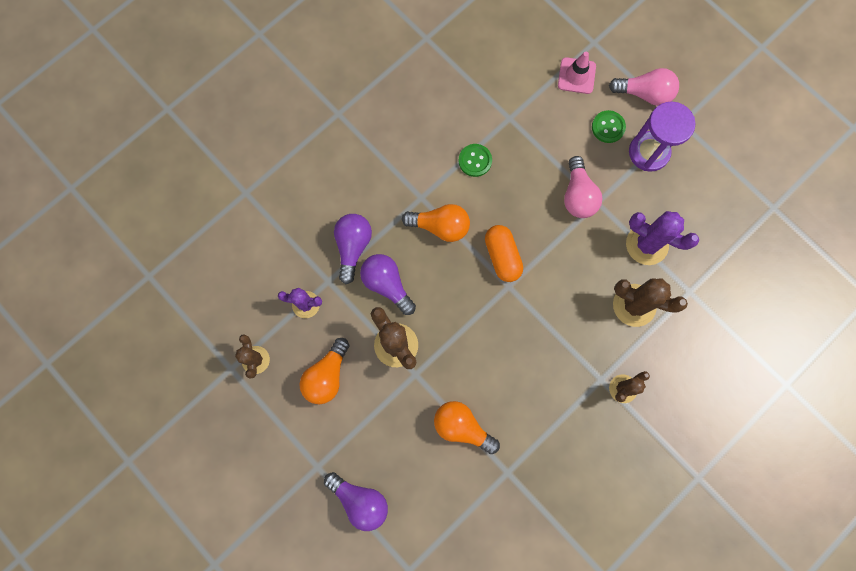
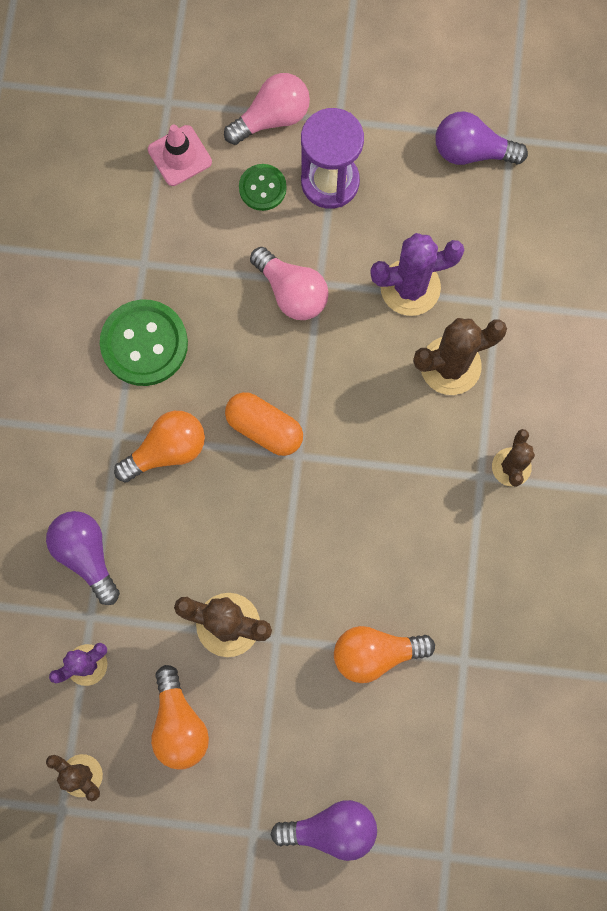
camera: 40 degrees left, 0 degrees up
(387, 284) = (161, 565): purple light bulb -> purple light bulb (472, 151)
(475, 161) = (144, 344): green button -> green button, size x1.78

